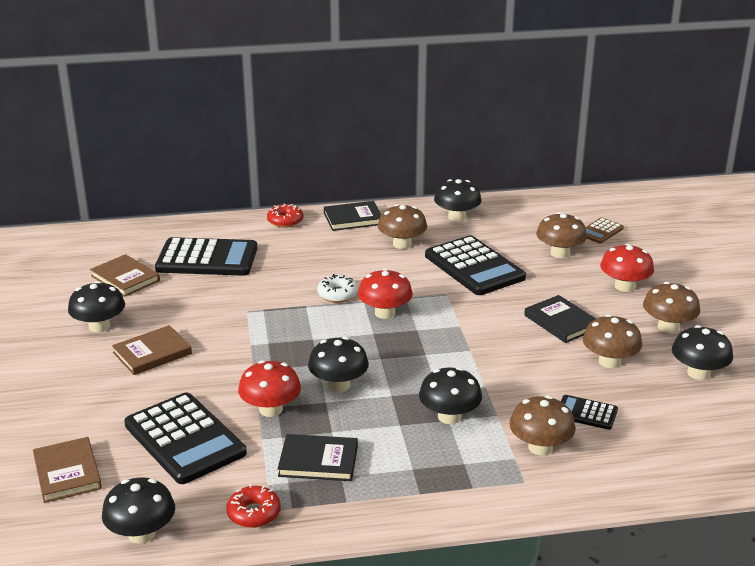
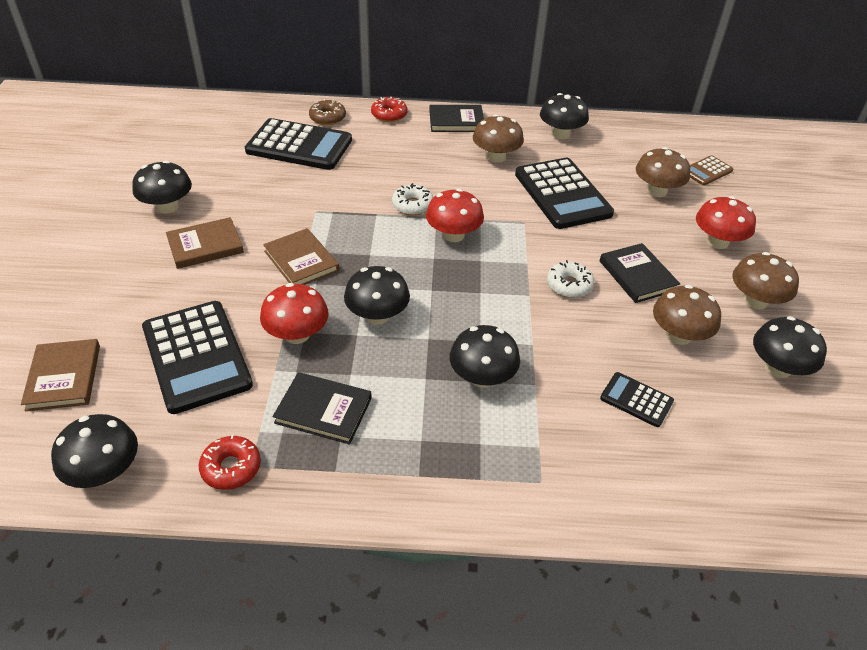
camera: 10 degrees right, 15 degrees up
(125, 278) = (213, 156): brown book -> brown book (301, 261)
(225, 231) = (327, 118): none -> brown donut
(503, 338) = (569, 285): none -> white donut
(540, 447) = (572, 437): brown mushroom -> none

